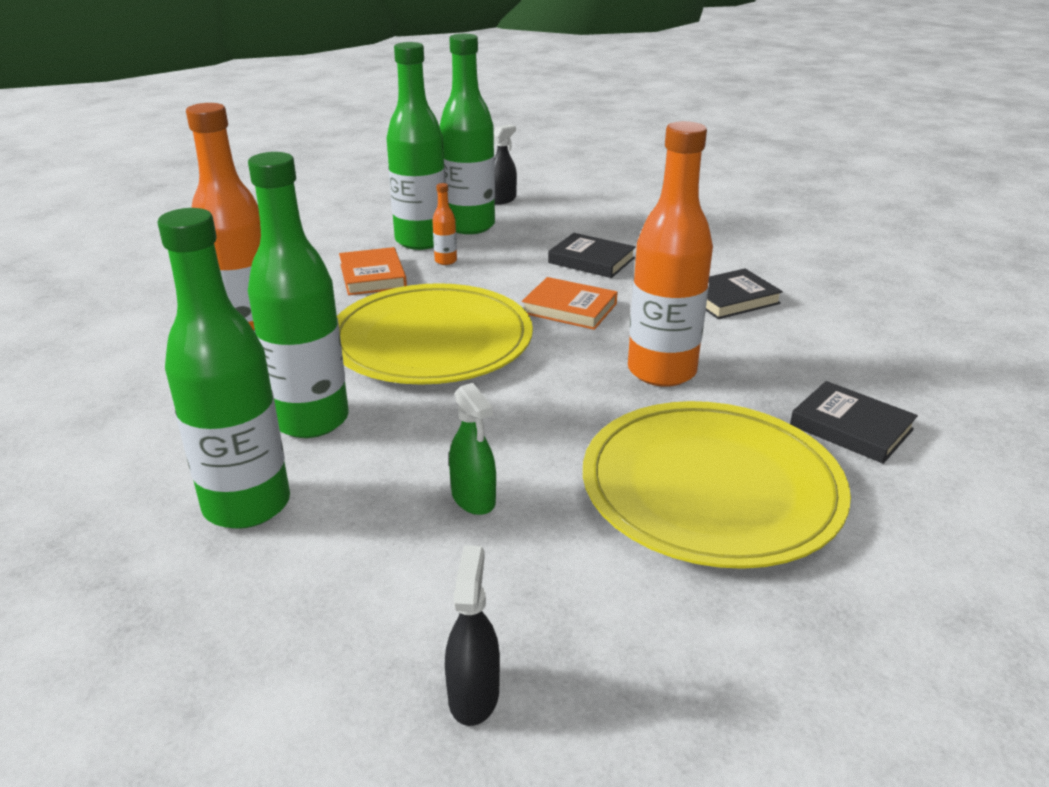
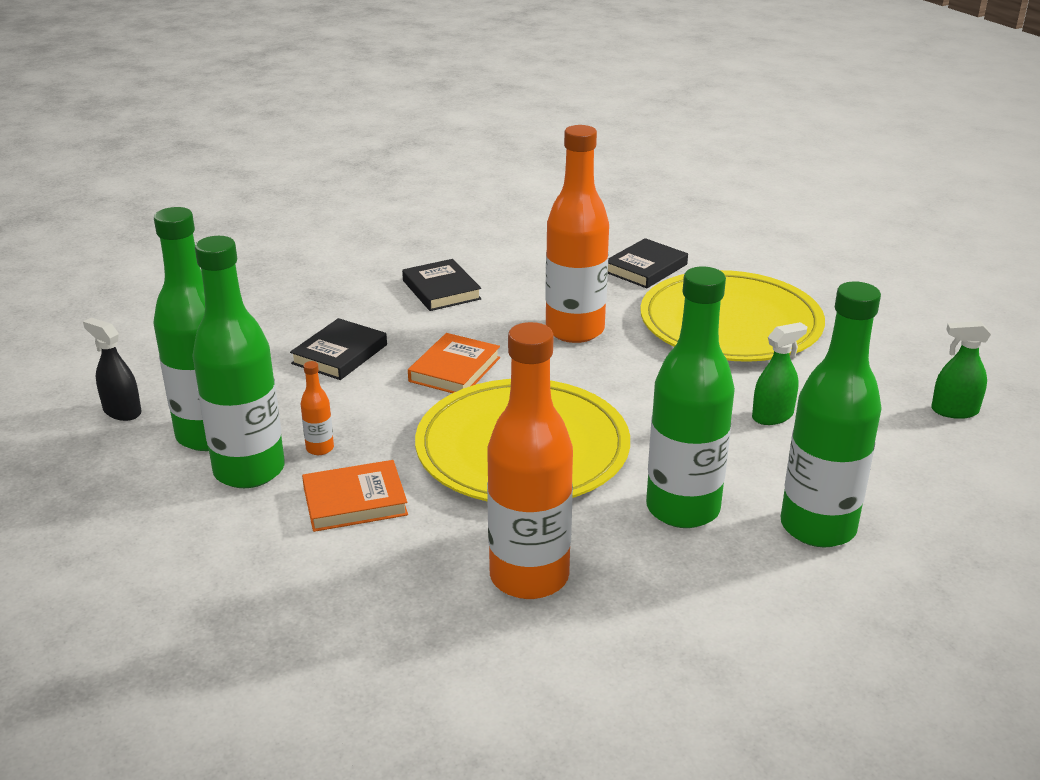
camera: 90 degrees left, 0 degrees up
(473, 695) = (954, 411): black spray bottle -> green spray bottle

